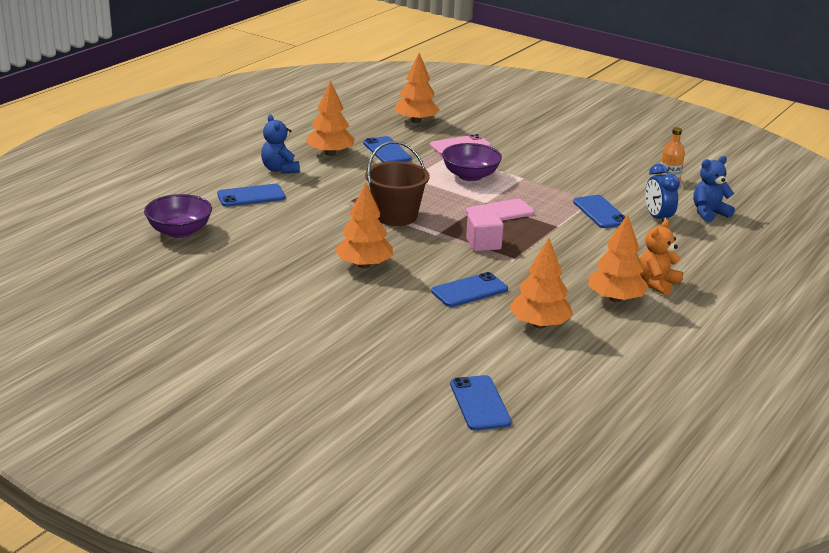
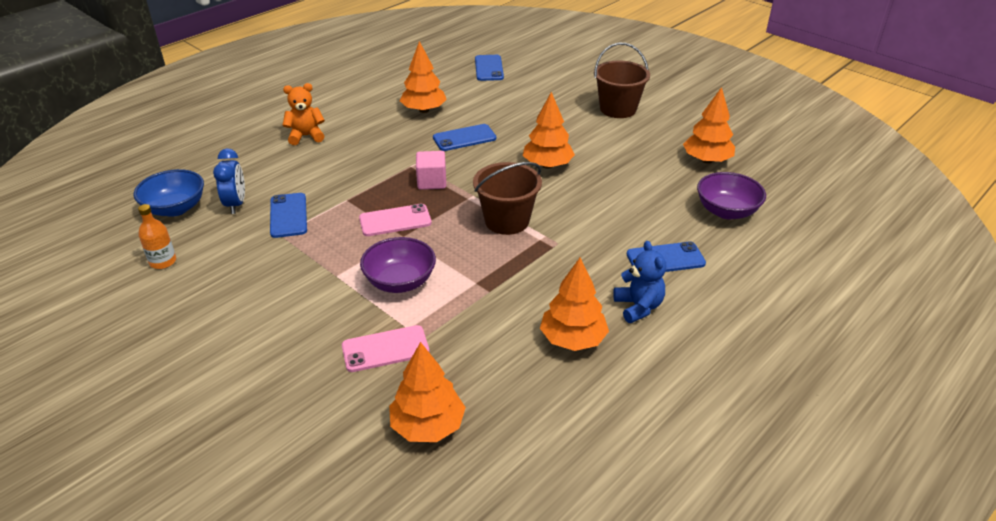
camera: 170 degrees left, 10 degrees up
(276, 340) = (618, 109): none -> brown bucket
(386, 151) = (493, 341): blue phone -> none
(615, 299) = (351, 126): orange tree -> orange tree (706, 160)
(657, 284) = (306, 136): orange teddy bear -> orange teddy bear turned 150 degrees counterclockwise
(709, 213) = (175, 208): blue teddy bear -> blue bowl

